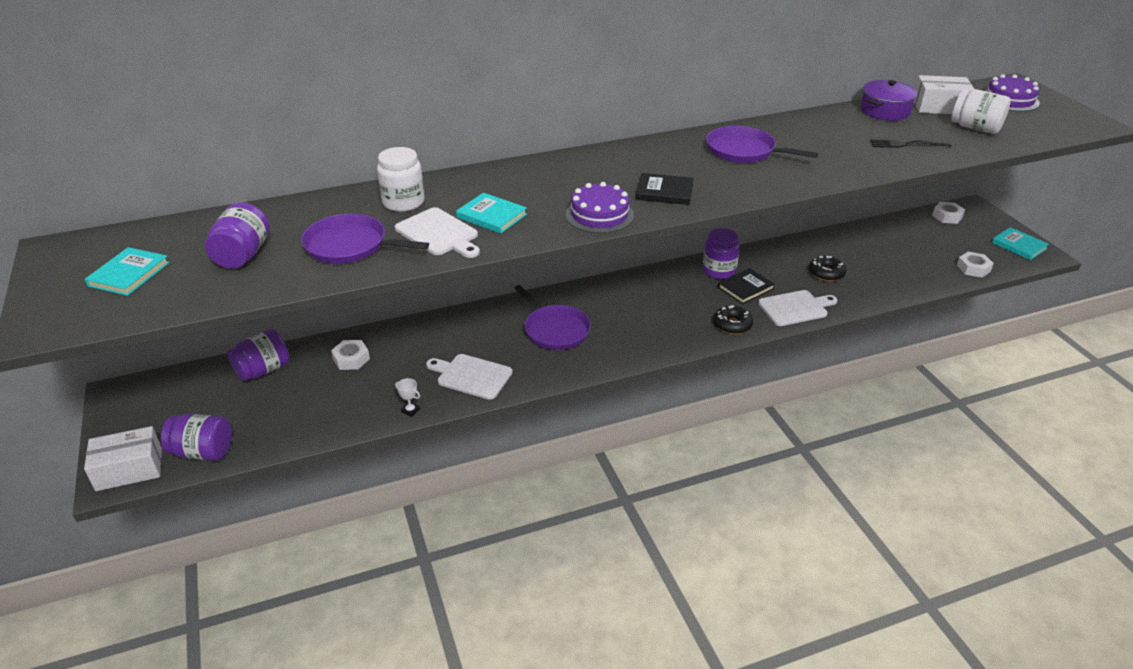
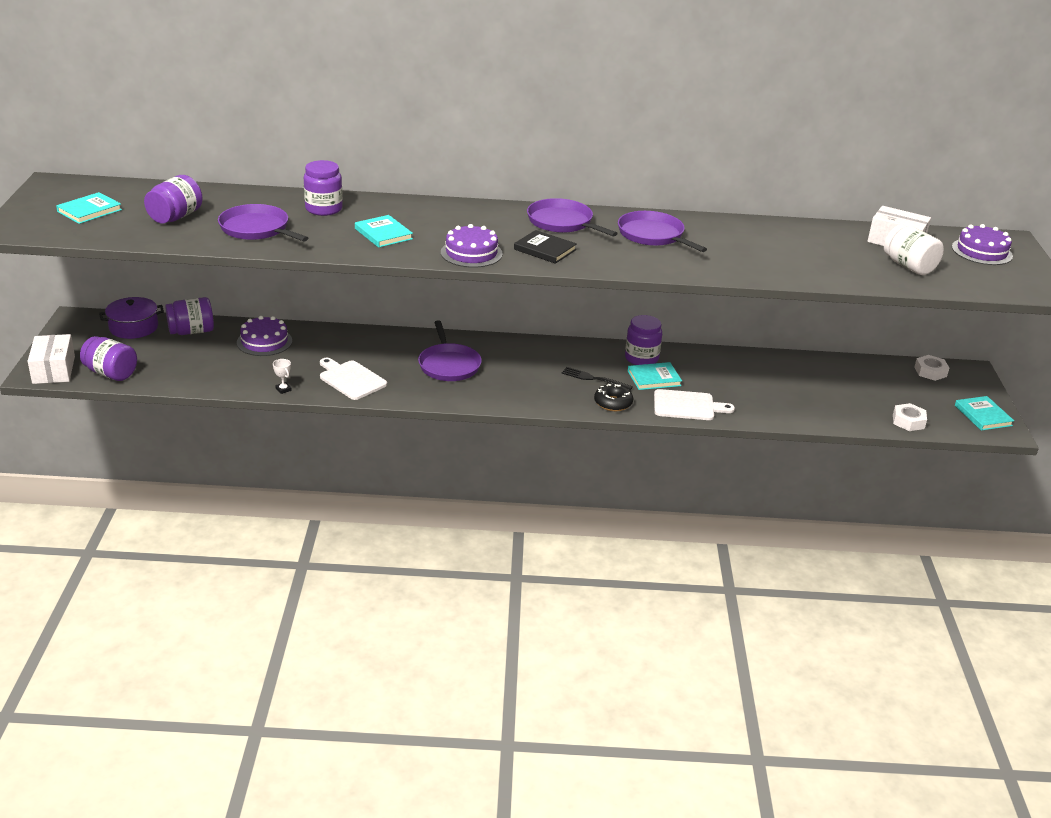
camera: 20 degrees right, 5 degrees down
(129, 469) = (53, 370): white box -> white box turned 75 degrees clockwise
(351, 359) = (264, 342): white nut -> purple cake
(403, 202) = (324, 209): white jar -> purple jar
(439, 233) = (330, 236): white cutting board -> none
(651, 158) = (562, 222): none -> purple pan
(745, 288) = (654, 378): black book -> turquoise book
(826, 273) = (746, 387): black donut -> none
(885, 111) = (833, 233): purple pot -> purple pot (134, 327)
(907, 144) = (818, 264): black fork -> black fork (594, 379)

